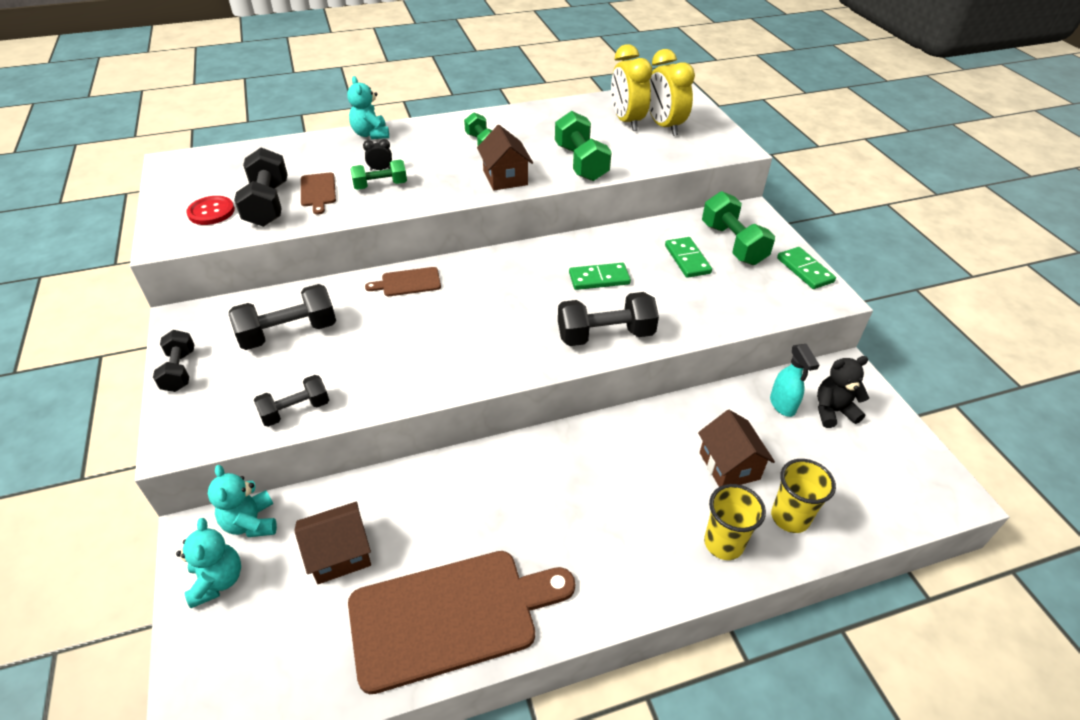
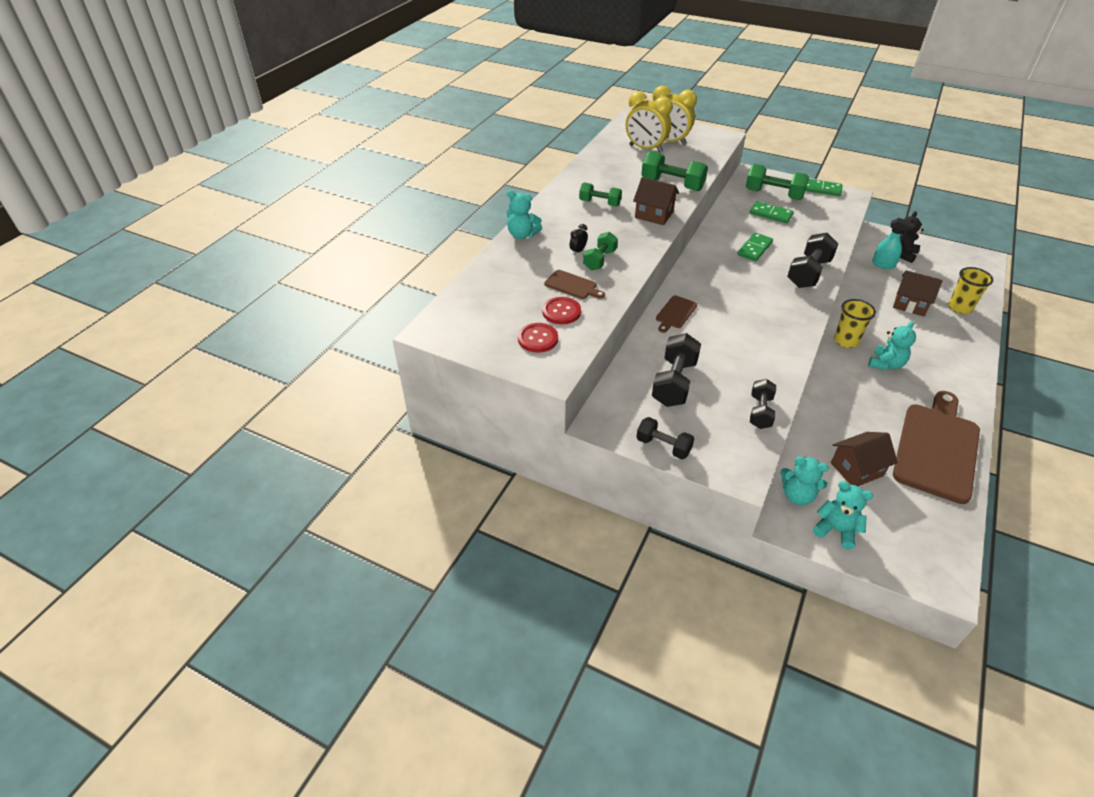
camera: 45 degrees left, 0 degrees up
(267, 204) = (561, 312): black dumbbell -> red button
(339, 554) = (856, 469): brown house -> brown house turned 45 degrees clockwise
(571, 496) = (886, 364): none -> turquoise teddy bear
(723, 543) = (959, 336): yellow cup -> yellow cup (846, 341)

